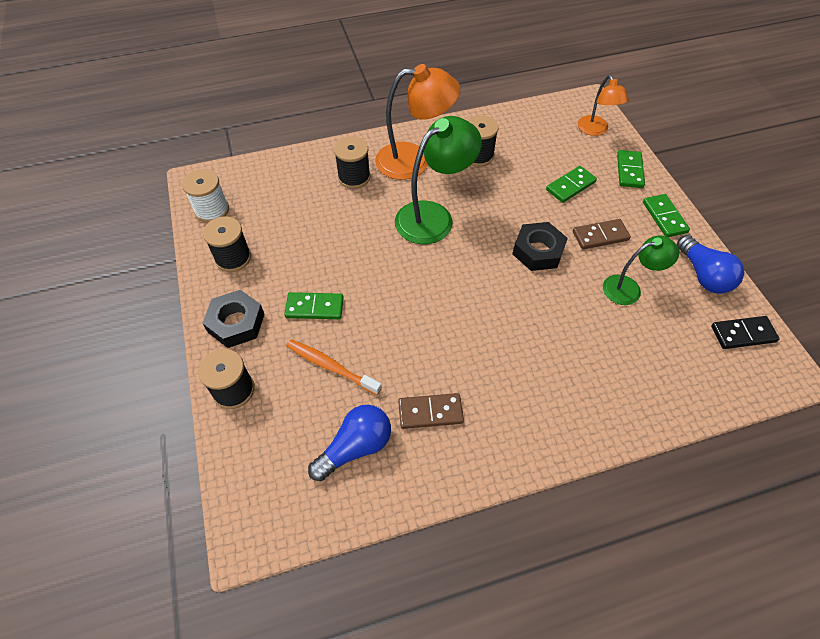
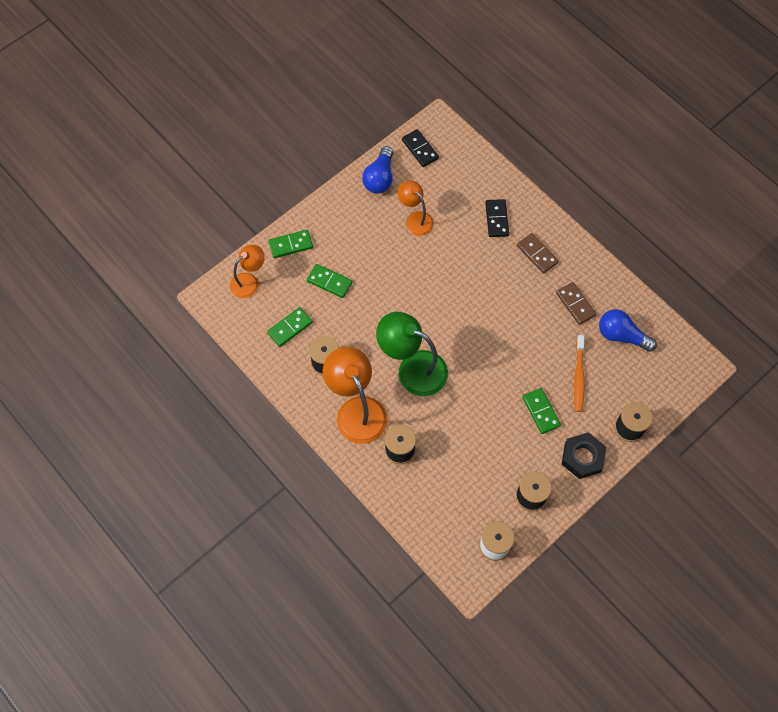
camera: 115 degrees left, 10 degrees up
(538, 251) = (410, 284): black nut -> none
(600, 236) = (374, 248): brown domino -> brown domino (537, 254)
(600, 377) = (497, 219): none -> black domino
(629, 288) = (415, 219): green lamp -> orange lamp
(664, 217) = (333, 211): green domino -> green domino (290, 328)
(703, 275) = (379, 178): blue light bulb -> blue light bulb turned 150 degrees clockwise

